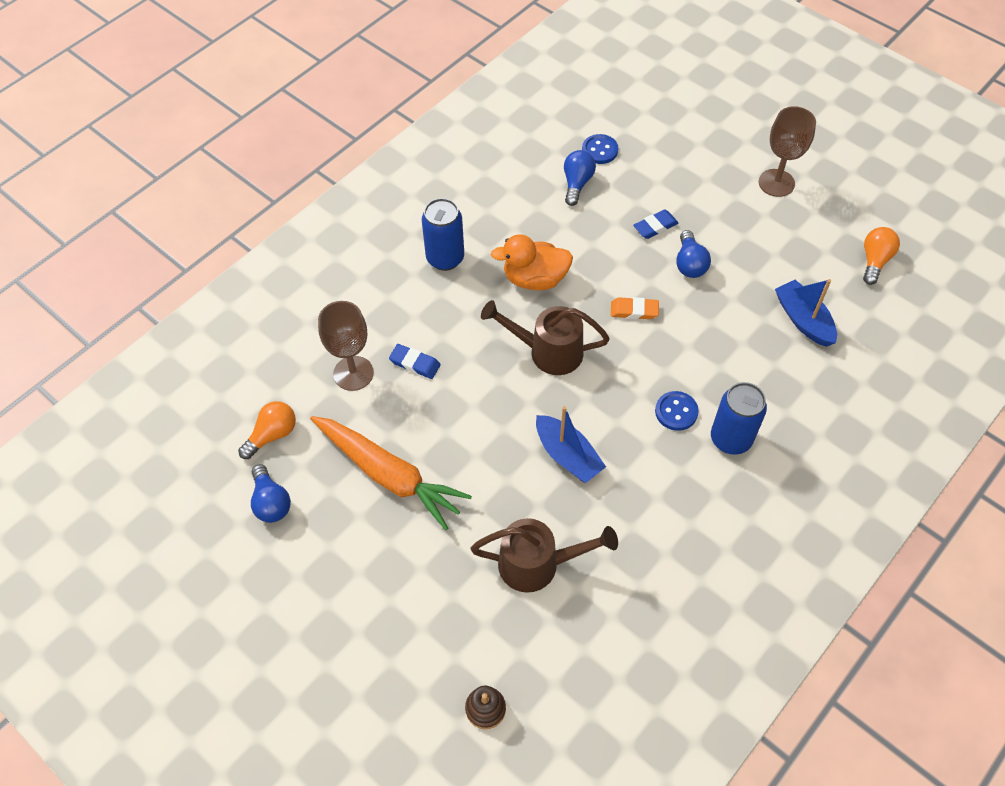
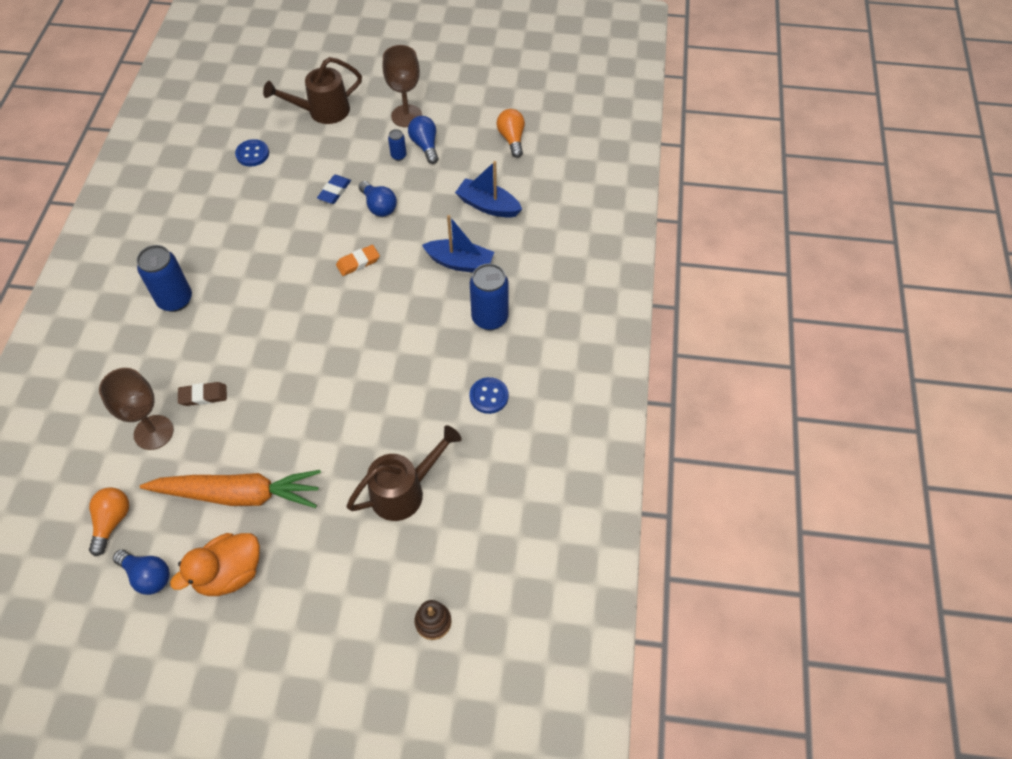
camera: 35 degrees left, 0 degrees up
(415, 363) = (203, 396): blue eraser -> brown eraser
(535, 279) = (262, 278): orange duck -> orange duck (229, 573)
(548, 351) = (309, 328): brown watering can -> brown watering can (322, 111)
(567, 456) = (375, 398): blue boat -> blue boat (460, 263)
(577, 183) = (250, 188): blue light bulb -> blue light bulb (425, 146)
(676, 412) = (437, 320): blue button -> blue button (489, 396)
(742, 221) = (398, 156): none -> blue can

